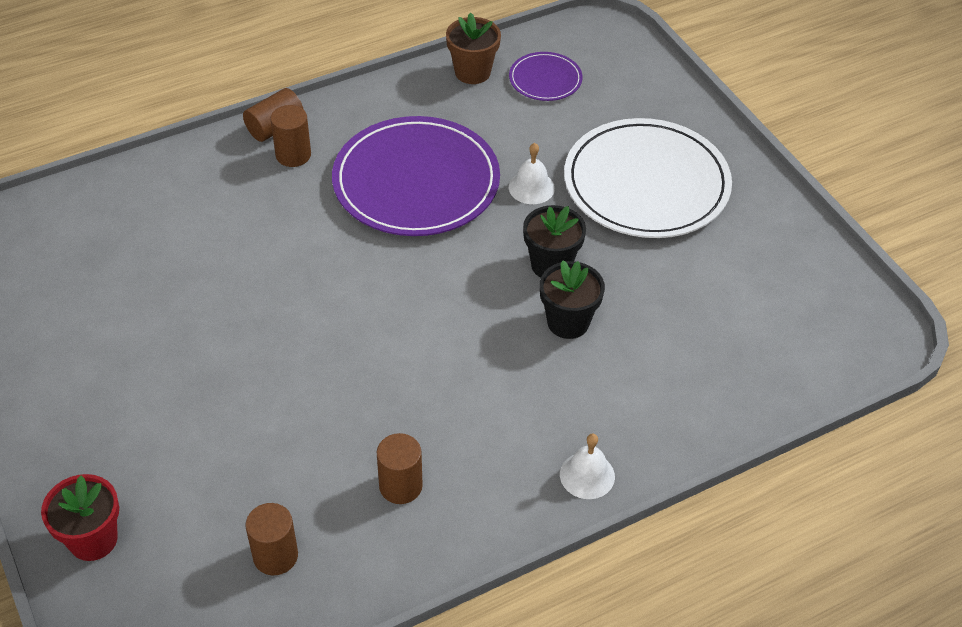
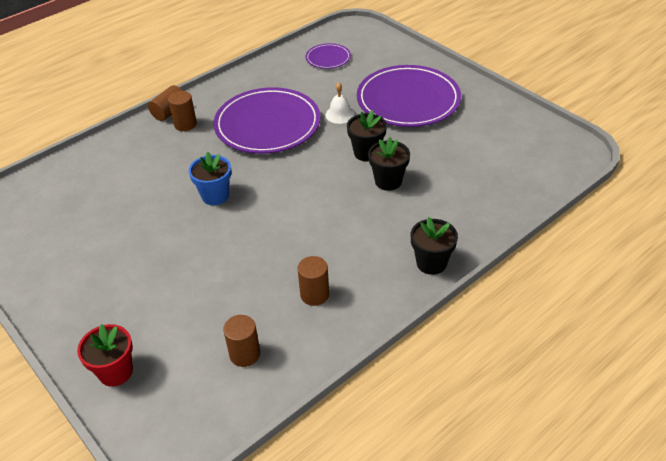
camera: 10 degrees left, 5 degrees down
(304, 289) = (215, 196): none -> blue flower pot
(472, 72) = (283, 62): brown flower pot -> none
(587, 475) = (431, 263): white bell -> black flower pot
(646, 183) = (408, 100): white plate -> purple plate

